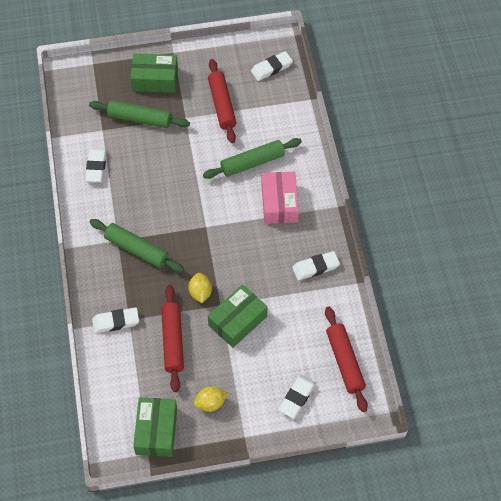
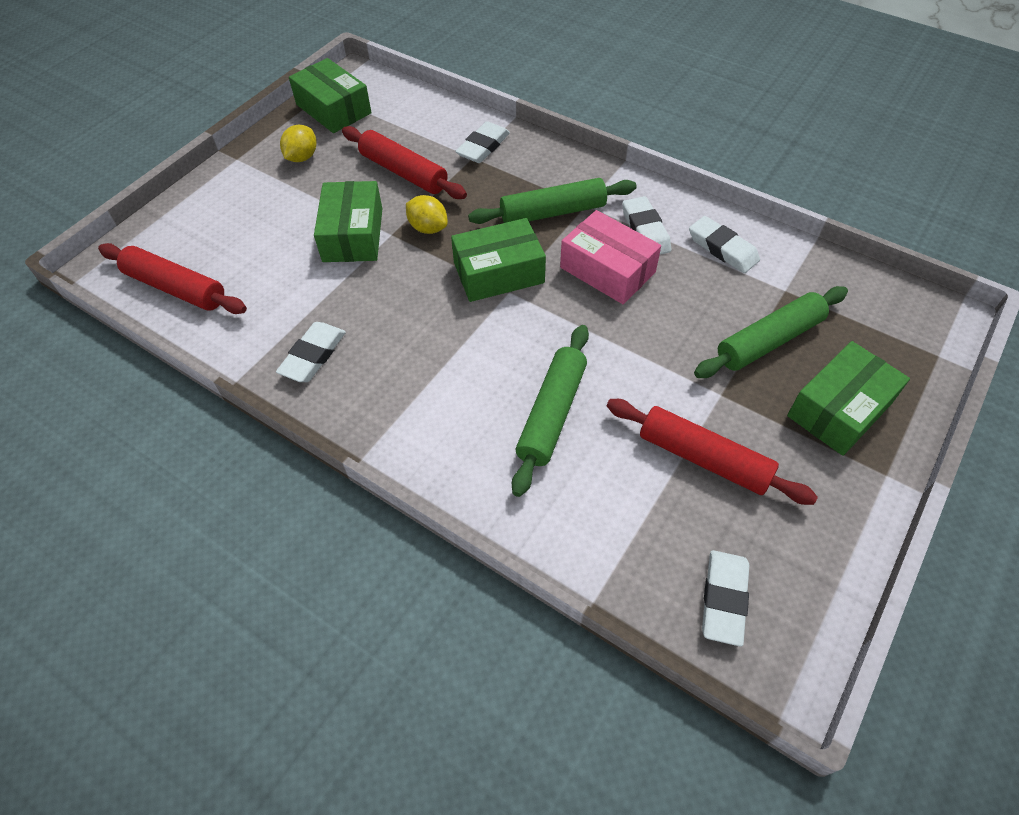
camera: 135 degrees right, 5 degrees down
(199, 239) = (498, 273): none -> green box
(279, 203) = (450, 392): pink box -> pink box (607, 270)
(297, 397) = (207, 220): white eraser -> white eraser (645, 231)

